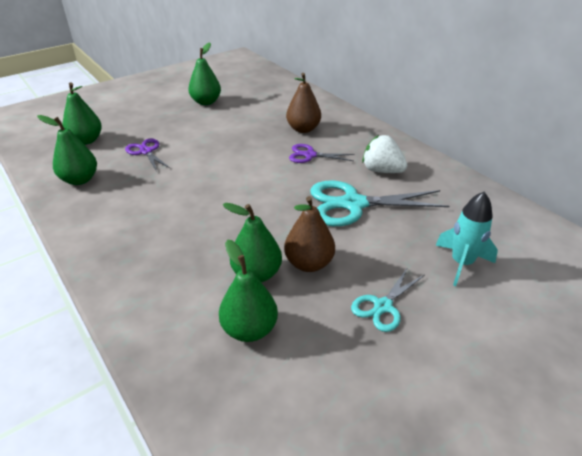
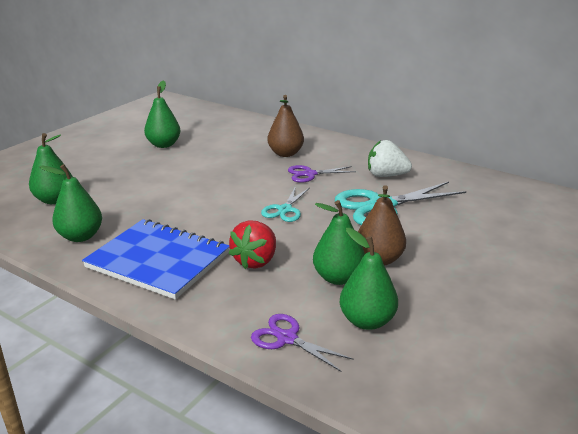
camera: 20 degrees left, 10 degrees down
(120, 217) = (158, 260): none -> blue notebook
(146, 151) = (135, 198): purple scissors -> purple scissors (287, 338)
(197, 237) = (255, 261): none -> red strawberry
(383, 306) = (467, 277): turquoise scissors -> turquoise scissors (285, 210)
(461, 263) = (505, 232): turquoise rocket -> none

